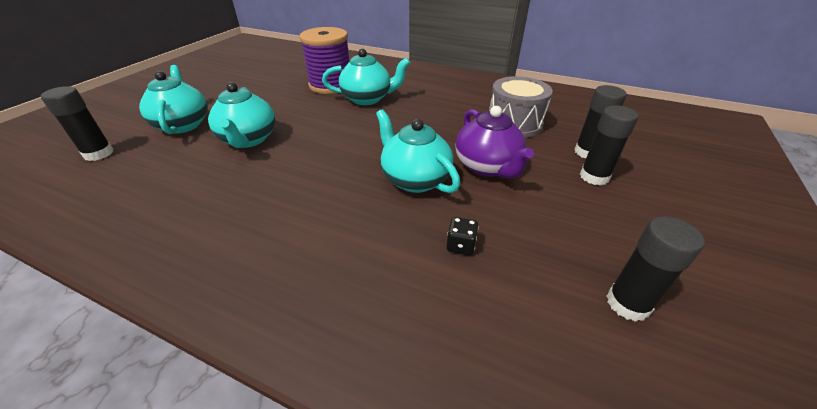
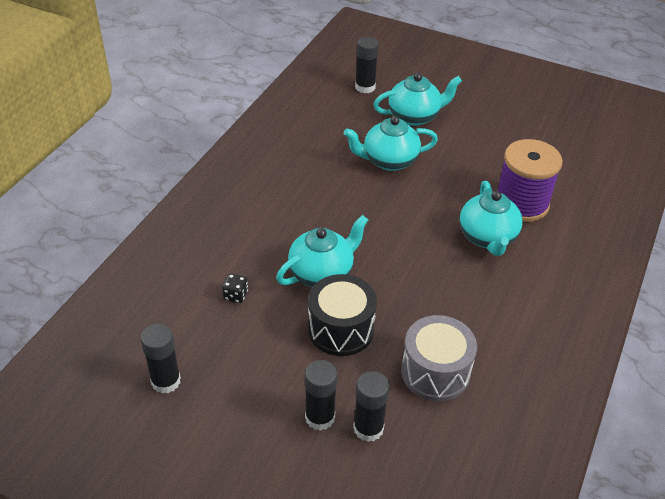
camera: 90 degrees right, 5 degrees up
(487, 167) = (341, 329): purple teapot -> black drum

